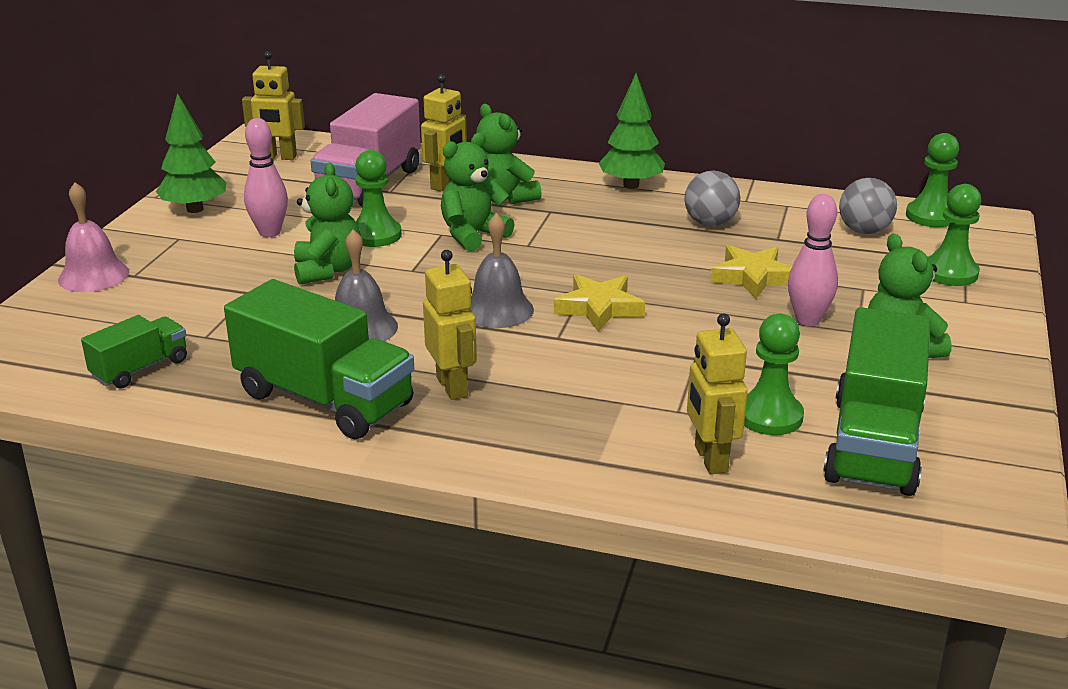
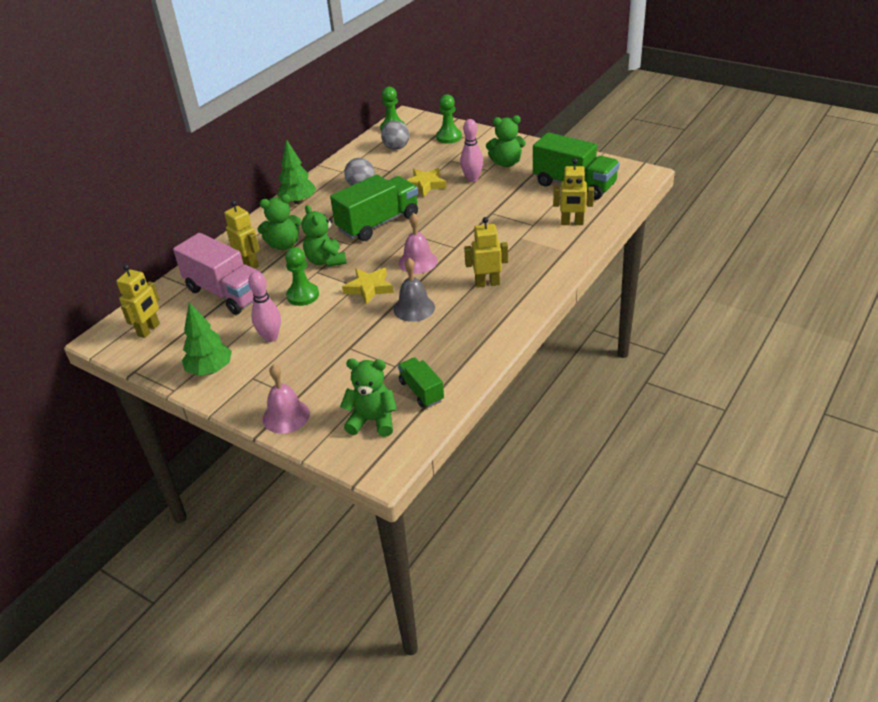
camera: 70 degrees left, 10 degrees up
(324, 399) = (482, 324): green truck -> green truck (378, 223)
(328, 270) = (338, 316): green teddy bear -> green teddy bear (372, 421)
(498, 310) = (418, 262): grey bell -> pink bell
(599, 308) = (432, 231): yellow star -> yellow star (369, 288)
(769, 416) = (546, 203): green pawn -> none

